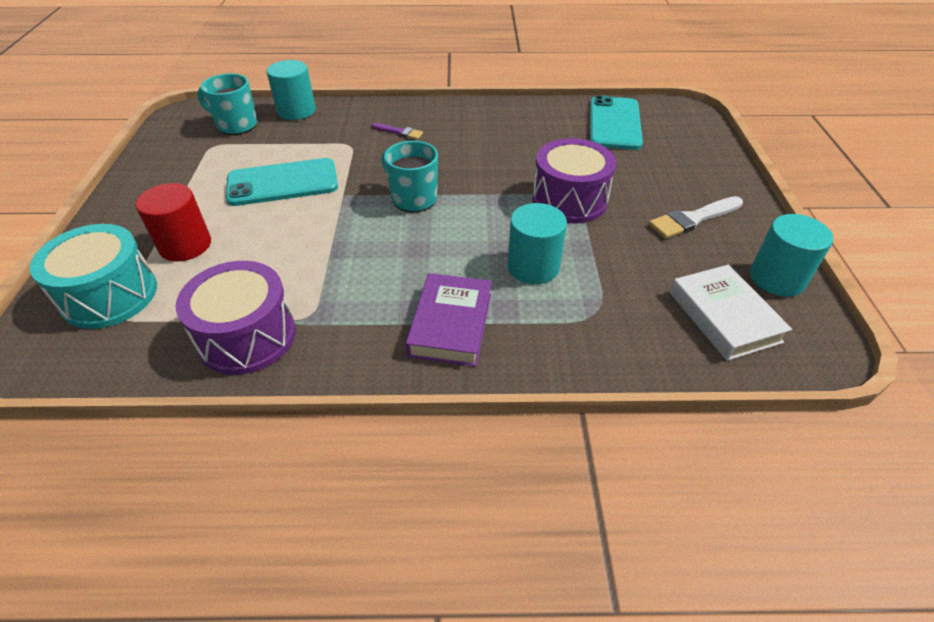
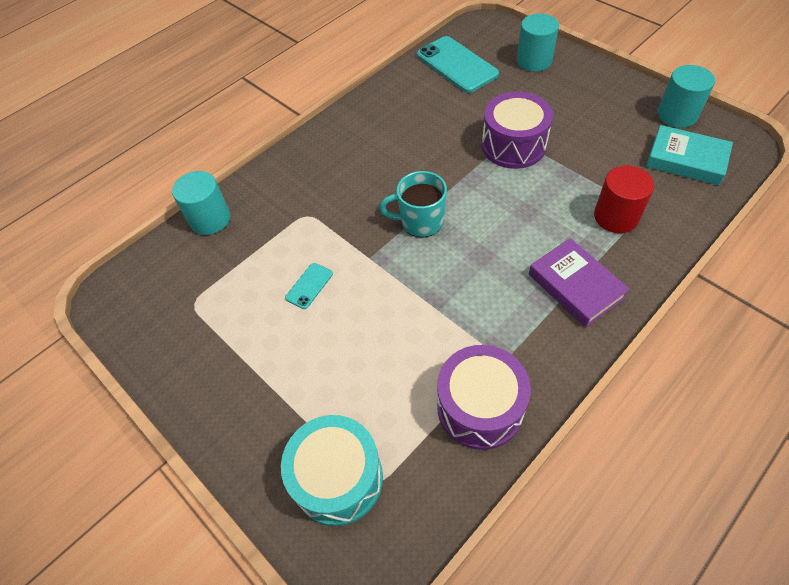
camera: 40 degrees left, 10 degrees up
(185, 245) = (324, 394): red cylinder -> red cylinder (616, 216)
(236, 125) = (179, 271): turquoise mug -> none
(283, 183) = (309, 286): turquoise phone -> turquoise phone, size x0.47
(399, 132) = (325, 176): purple brush -> none
(533, 266) = (561, 209): turquoise cylinder -> turquoise cylinder (534, 61)
(693, 219) = (593, 107): white brush -> none
(724, 317) = (686, 160): white book -> turquoise book

